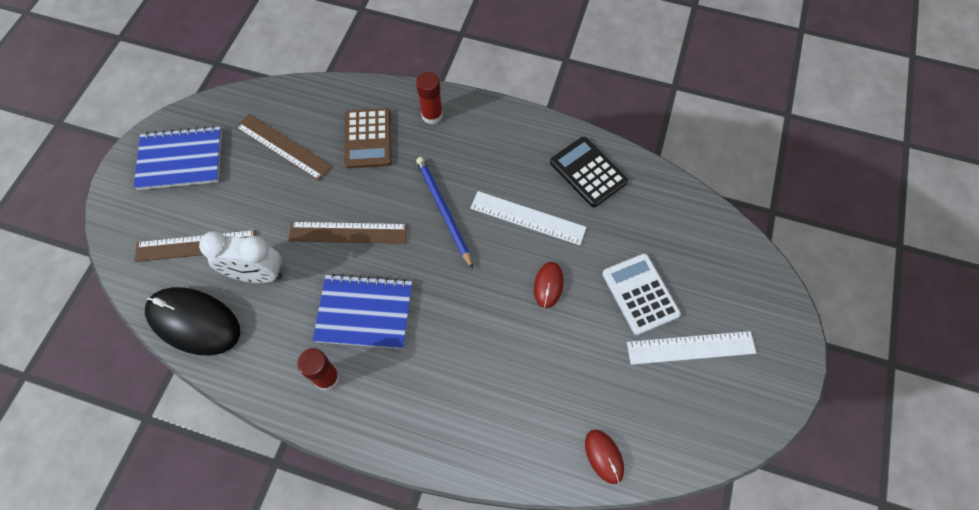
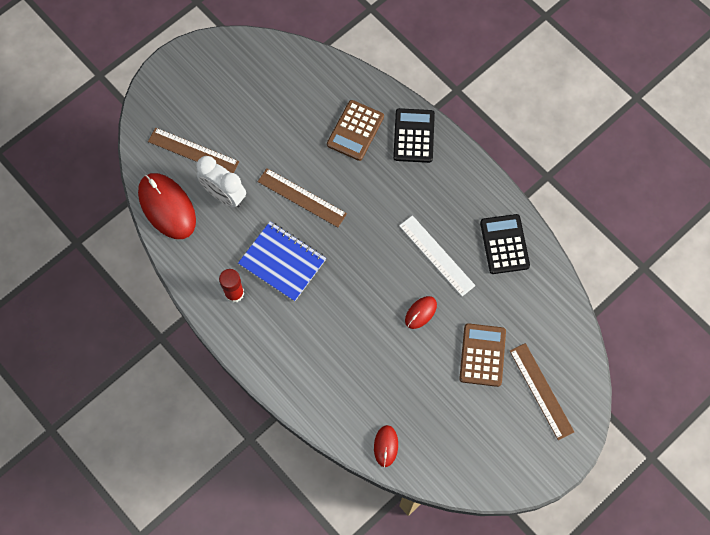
camera: 30 degrees right, 5 degrees up
(181, 159) = (213, 77): blue notebook -> none
(194, 322) = (167, 207): black mouse -> red mouse
(283, 147) = (290, 105): brown ruler -> brown ruler (541, 391)
(432, 115) = (414, 136): red glue stick -> black calculator
(443, 211) = (378, 217): blue pencil -> none
(640, 294) = (482, 355): white calculator -> brown calculator
(690, 347) = (493, 411): white ruler -> none

